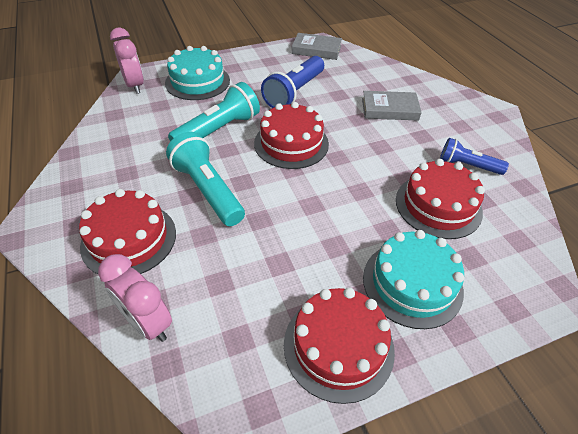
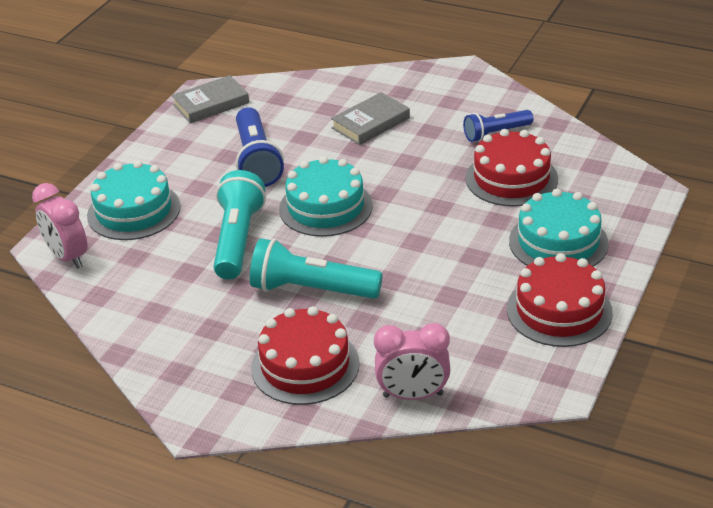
camera: 40 degrees left, 10 degrees down
(135, 85) = (68, 257): pink clock -> pink clock turned 150 degrees counterclockwise
(291, 143) = (326, 207): red cake -> turquoise cake

